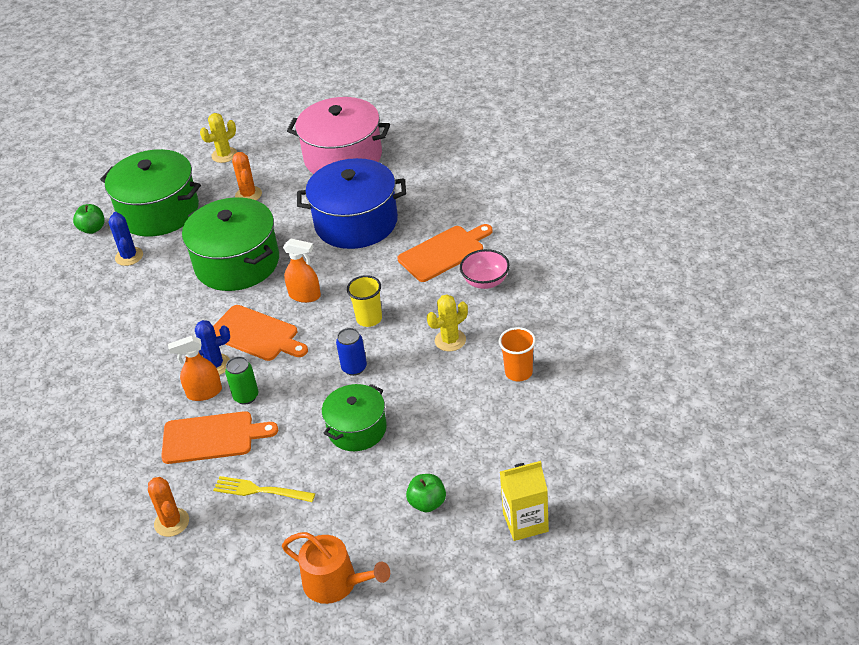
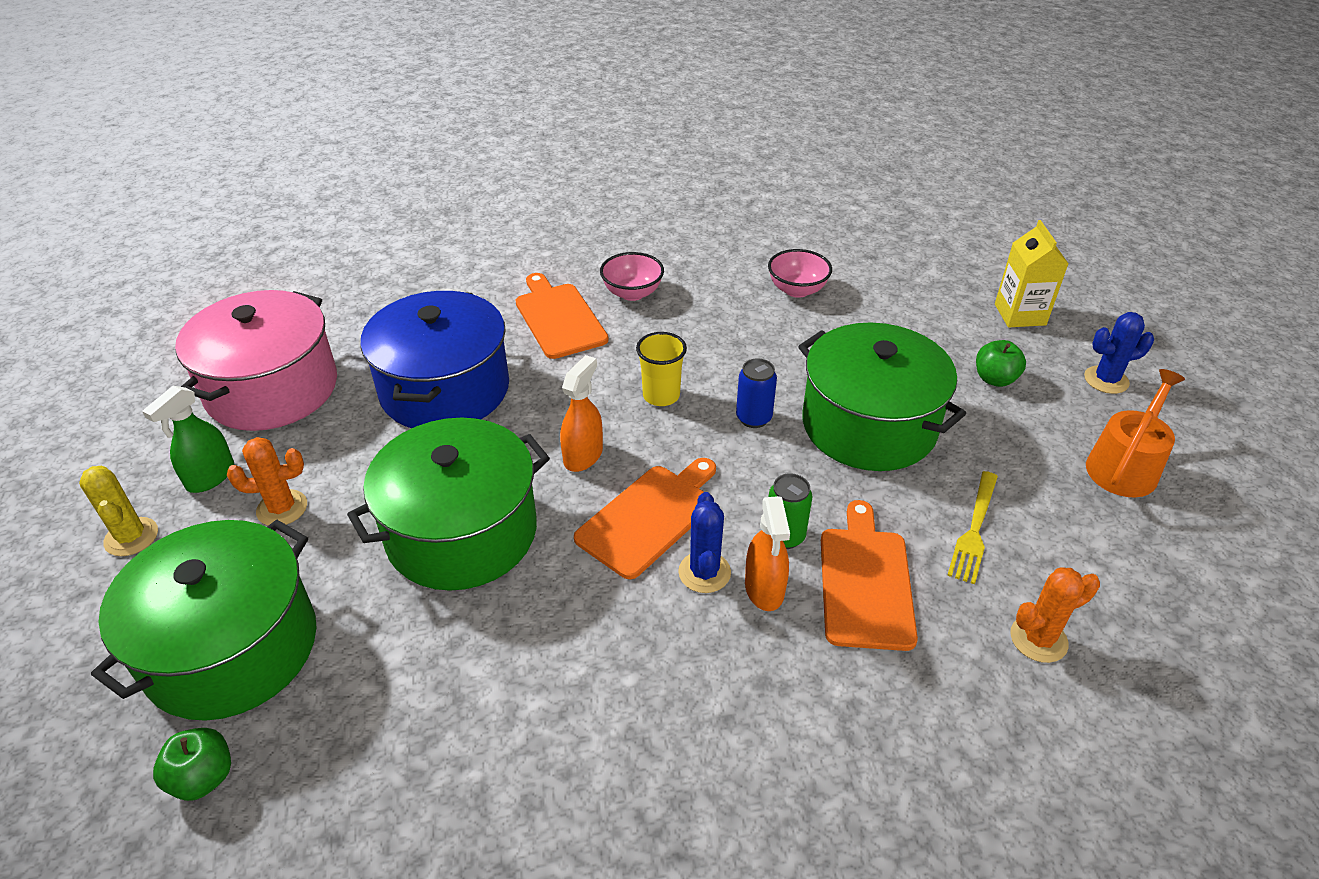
camera: 85 degrees left, 0 degrees up
(129, 256) = (345, 702): blue cactus -> blue cactus (1106, 380)
(268, 163) = (210, 477): none -> green spray bottle
(357, 429) = (869, 425): green pot -> green pot, size x1.68
(450, 340) = (727, 332): yellow cactus -> none
(518, 372) = (797, 290): orange cup -> pink bowl

